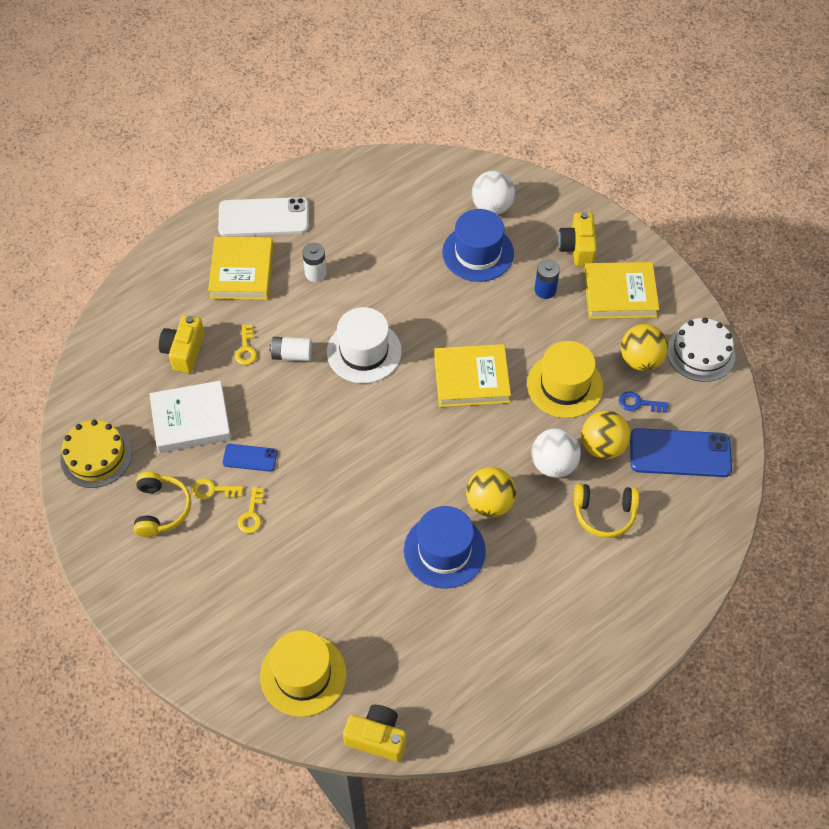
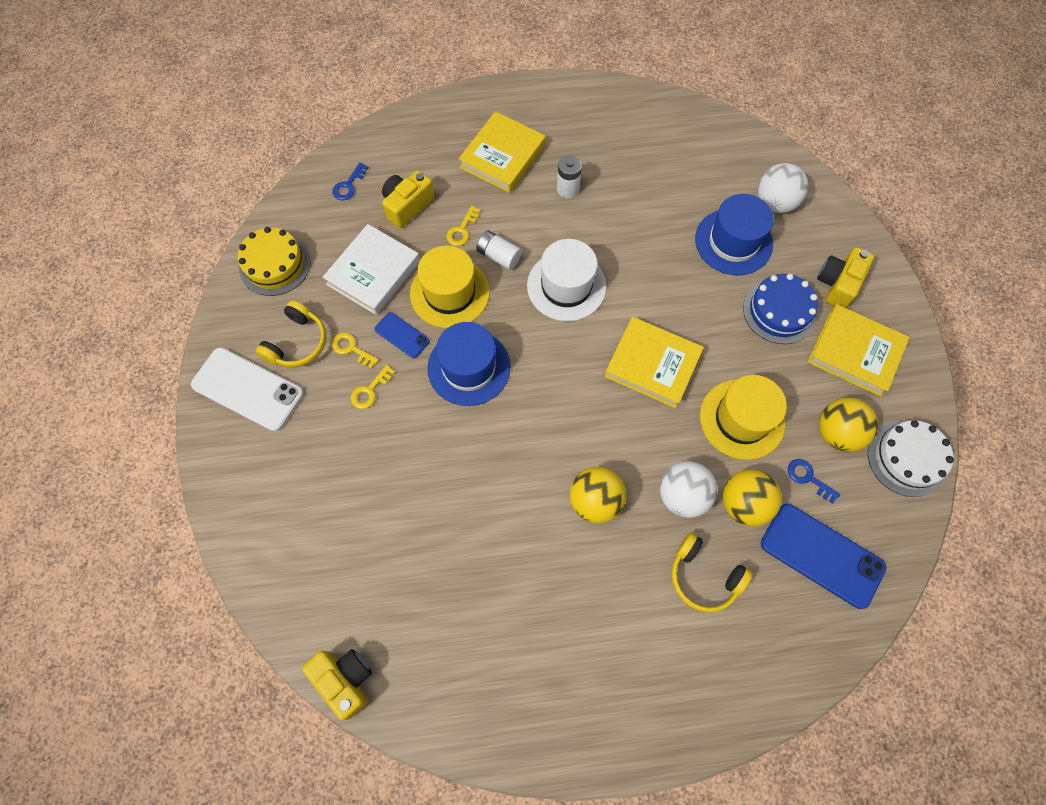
camera: 30 degrees right, 10 degrees up
(119, 359) = (348, 185): none -> blue key
(191, 420) = (373, 273): white book -> white book turned 75 degrees counterclockwise
(263, 217) = (553, 115): white phone -> white phone (248, 389)
(303, 675) = (318, 574): yellow hat -> yellow hat (449, 292)
(444, 550) = (522, 525): blue hat -> blue hat (469, 367)
(545, 290) = (779, 311): blue battery -> blue cake

